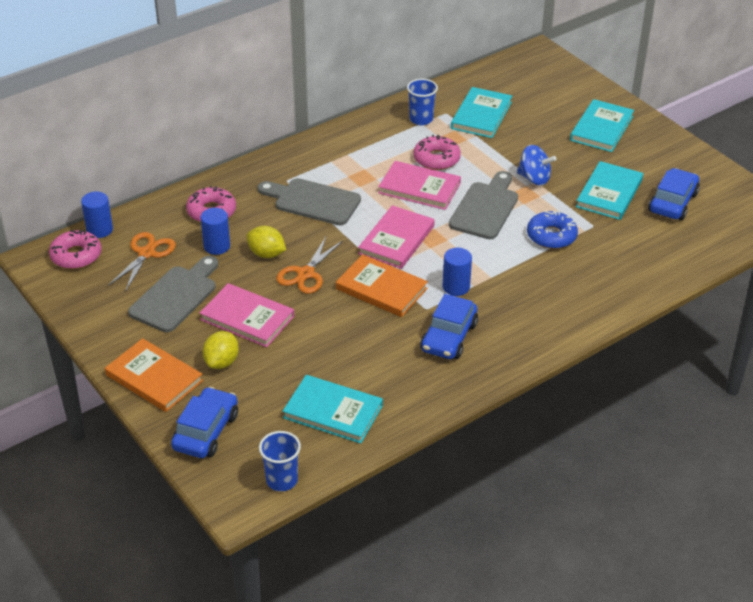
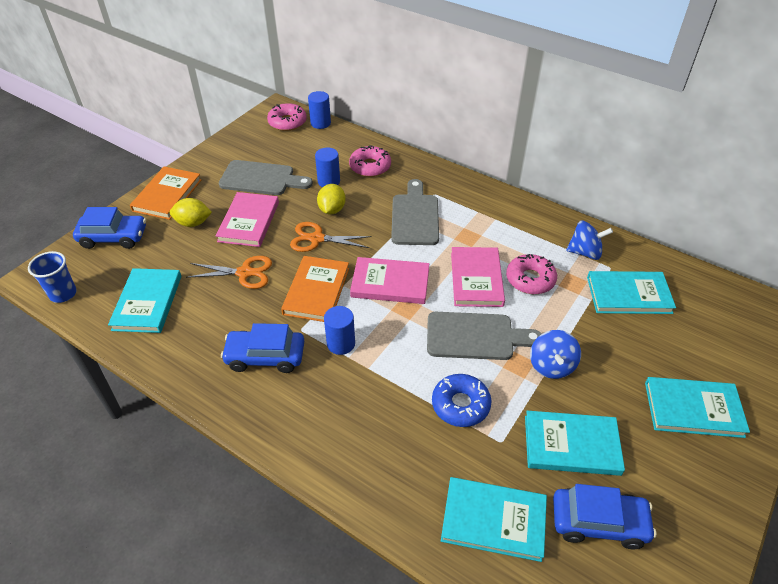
camera: 70 degrees right, 5 degrees up
(147, 253) = (304, 151): orange scissors -> orange scissors (245, 273)
(421, 119) = (585, 252): blue cup -> blue spinning top
(655, 248) = (493, 520): none -> turquoise book

